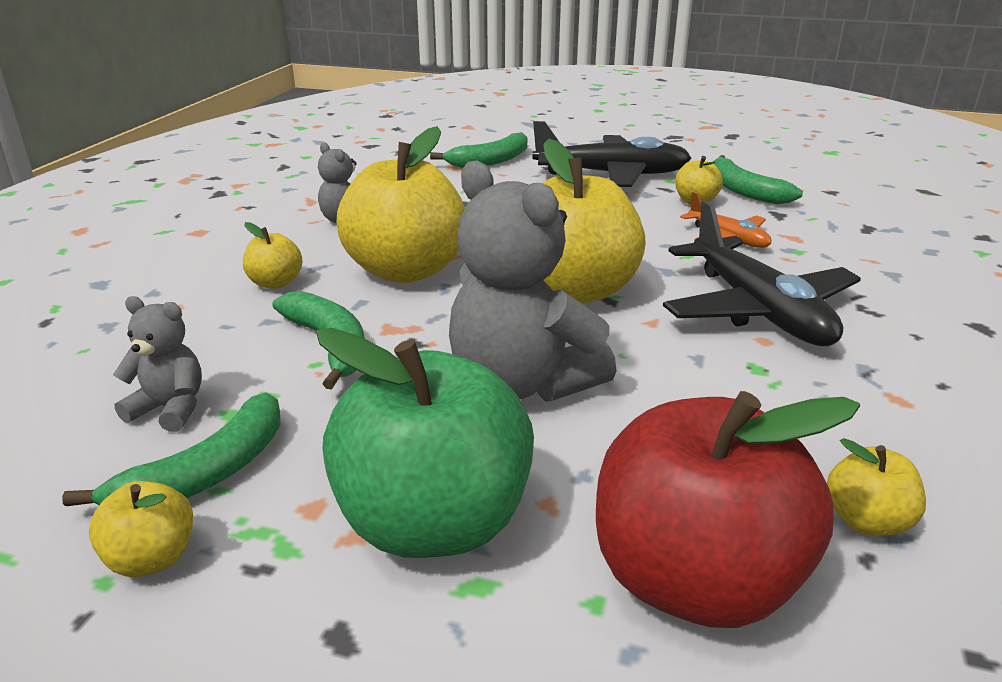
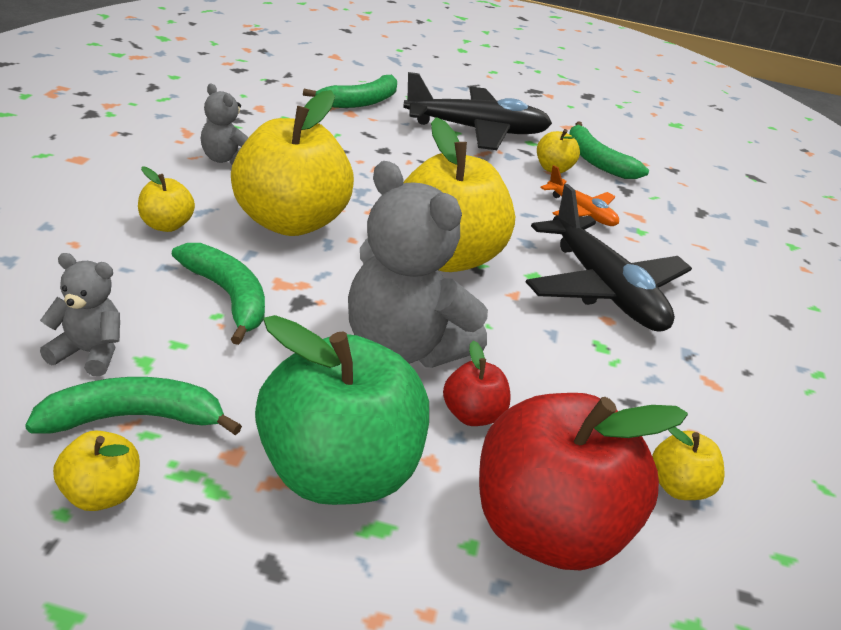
camera: 10 degrees left, 5 degrees up
(206, 473) = (134, 418): green banana -> green banana turned 135 degrees counterclockwise
(600, 450) = (472, 415): none -> red apple

